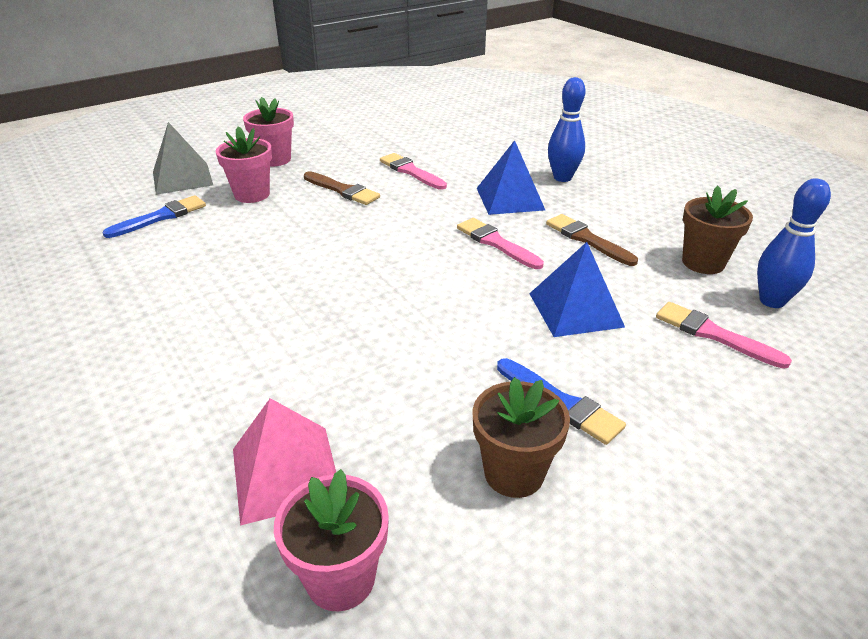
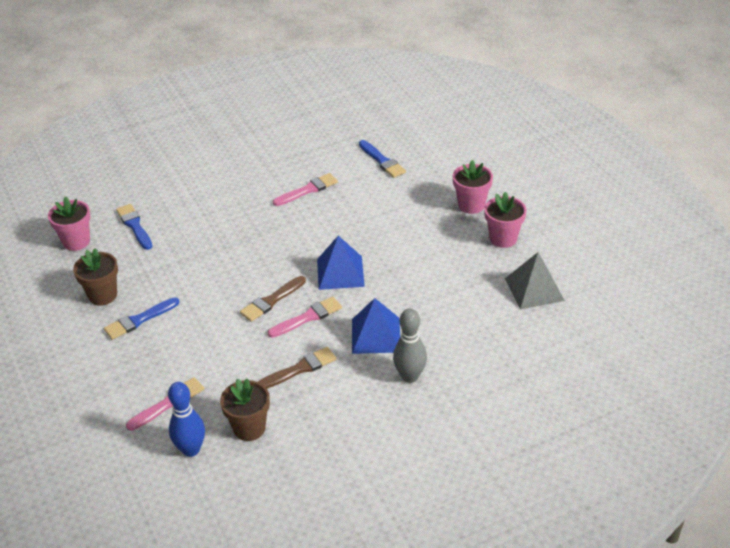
camera: 100 degrees right, 5 degrees up
(182, 178) = (442, 163): grey pyramid -> grey pyramid (534, 289)
(252, 194) = (409, 197): pink flower pot -> pink flower pot (503, 238)
(286, 473) = (134, 226): pink pyramid -> blue brush
(343, 190) = (408, 242): brown brush -> brown brush (271, 300)
(411, 171) = (437, 281): pink brush -> pink brush (308, 190)
(562, 178) = (410, 376): blue bowling pin -> grey bowling pin
(575, 309) = (216, 343): blue pyramid -> blue pyramid (340, 272)

